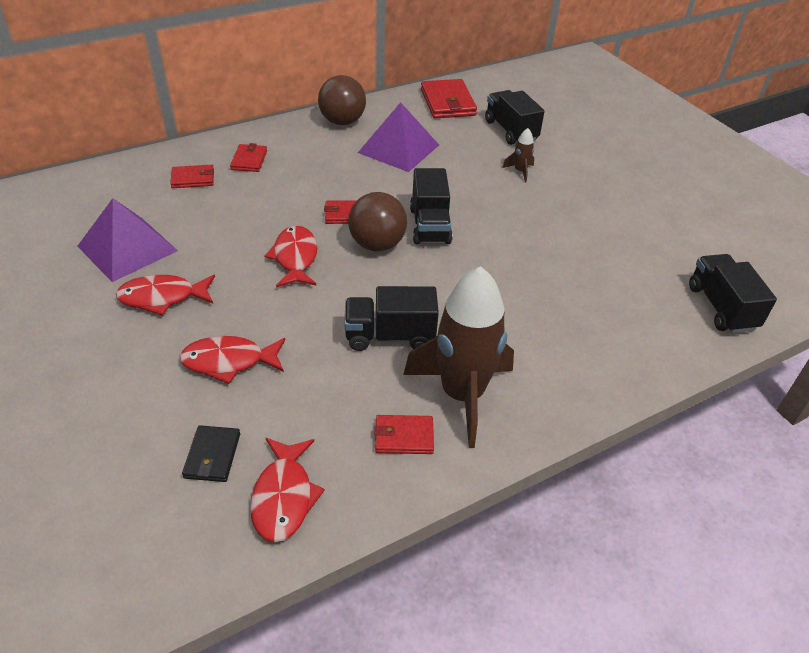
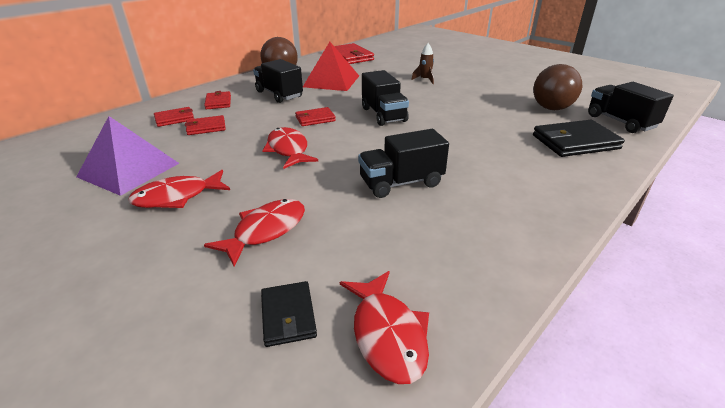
camera: 15 degrees left, 10 degrees down
(229, 361) = (266, 231): red fish -> red fish turned 150 degrees clockwise
(377, 244) = (351, 131): brown ball -> brown ball (551, 108)
(399, 148) = (331, 81): purple pyramid -> red pyramid
(404, 437) = (467, 251): red wallet -> red wallet (206, 127)
(462, 395) = (491, 209): brown rocket -> none
(510, 131) = (402, 63): black truck -> black truck (279, 94)
(632, 326) = (575, 142): none -> black wallet

